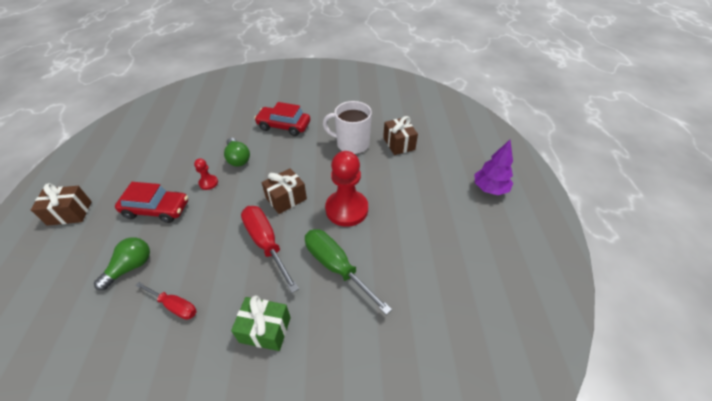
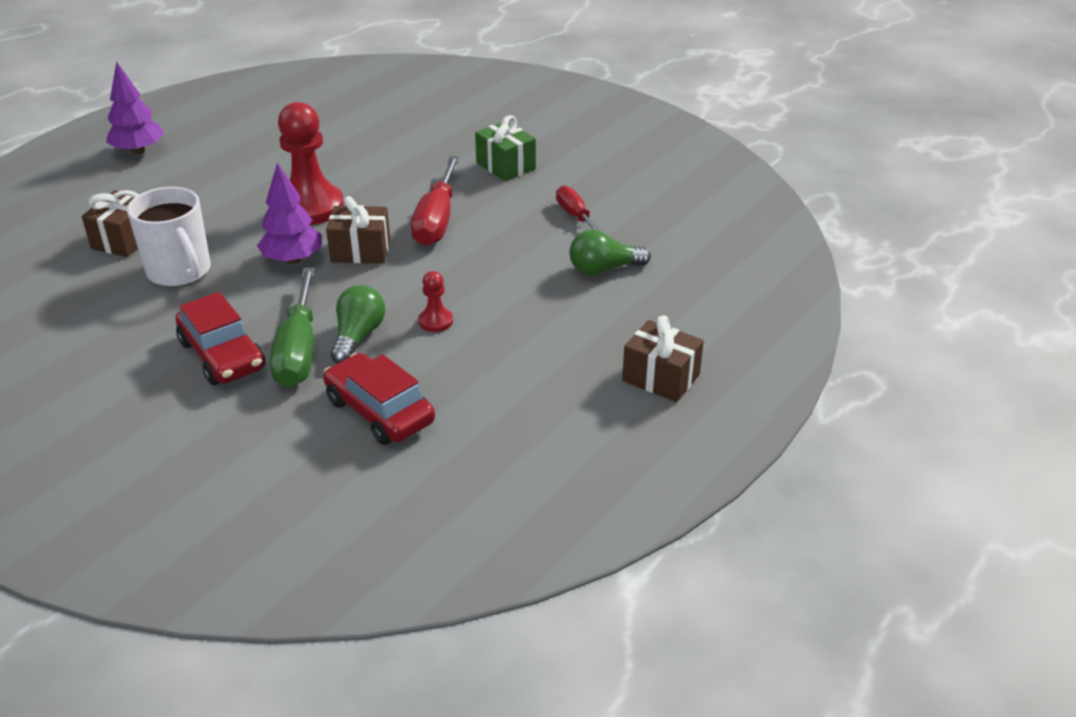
camera: 140 degrees left, 10 degrees down
(157, 209) = (534, 320): red car -> red car (379, 411)
(312, 175) = (293, 259): none -> purple tree
(336, 267) = (392, 172): green screwdriver -> green screwdriver (298, 350)

